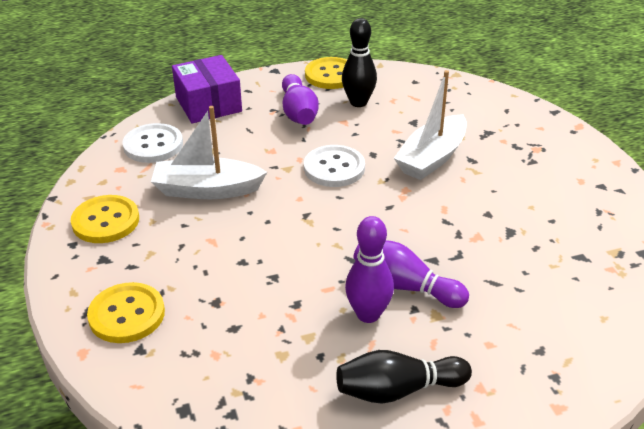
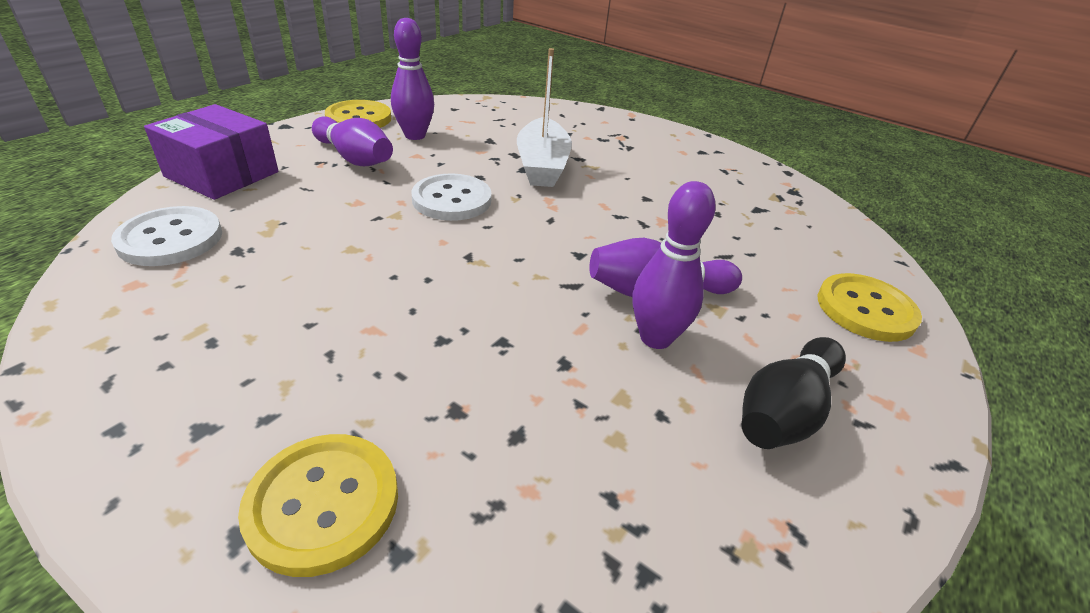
camera: 40 degrees left, 0 degrees up
(105, 221) = (161, 367): yellow button -> yellow button (865, 309)
(207, 190) = (306, 269): white boat -> none
(358, 102) = (415, 135): black bowling pin -> purple bowling pin

